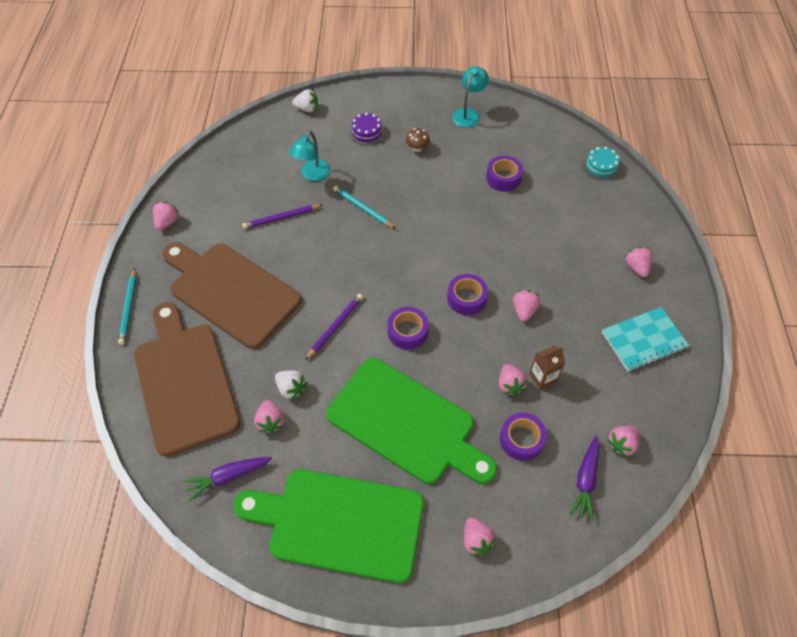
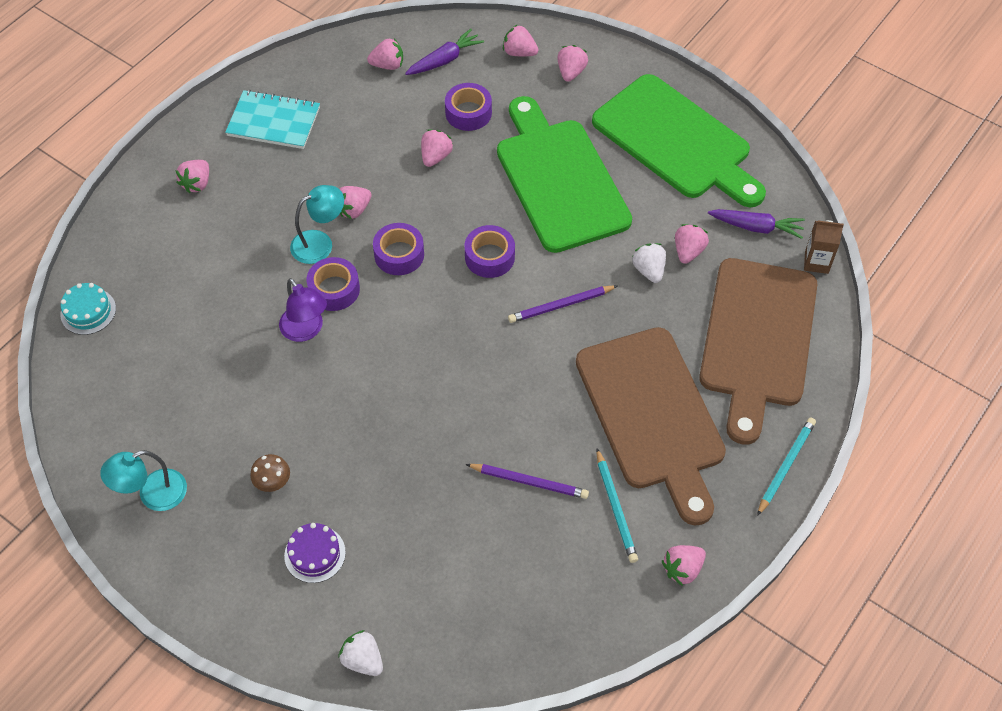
camera: 145 degrees left, 0 degrees up
(312, 175) = (443, 526): turquoise lamp -> turquoise lamp (320, 243)
(363, 208) = (418, 432): turquoise pencil -> turquoise pencil (615, 507)
(475, 223) = (306, 330): none -> purple lamp
(503, 178) = (214, 368): purple tape -> purple tape (334, 289)
(535, 532) = (519, 52): none -> pink strawberry
(542, 377) = (399, 145): brown carton -> brown carton (816, 262)

